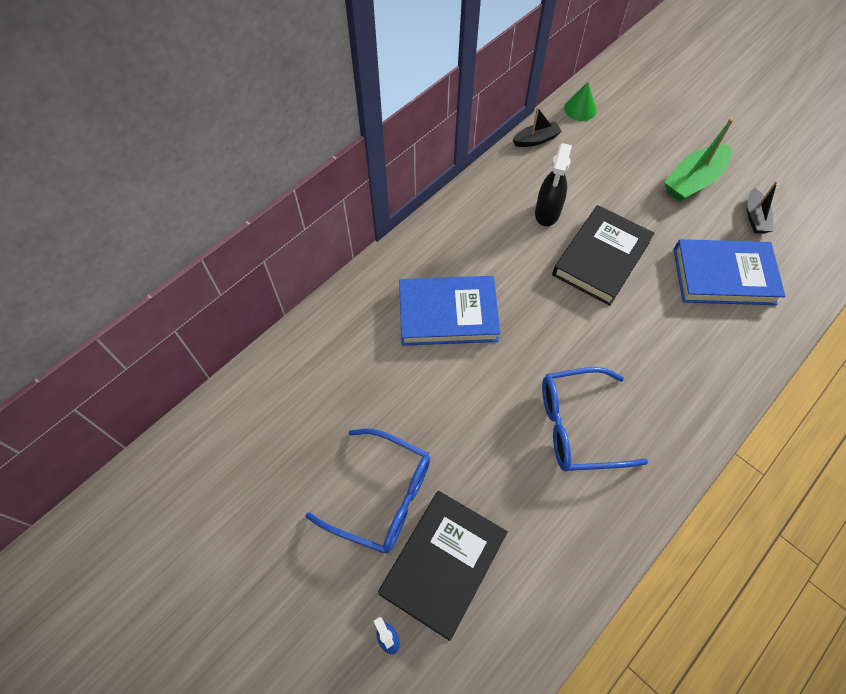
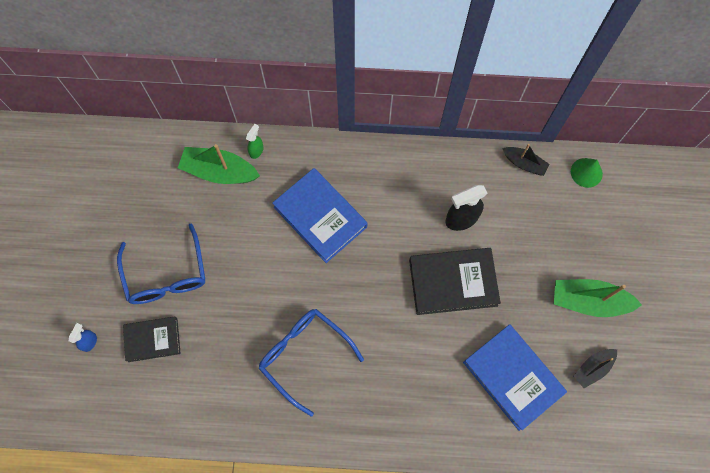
camera: 50 degrees right, 10 degrees up
(319, 366) = (219, 172): none -> green boat
(330, 319) = (256, 151): none -> green spray bottle
(443, 564) = (153, 340): black book -> black book, size x0.63

